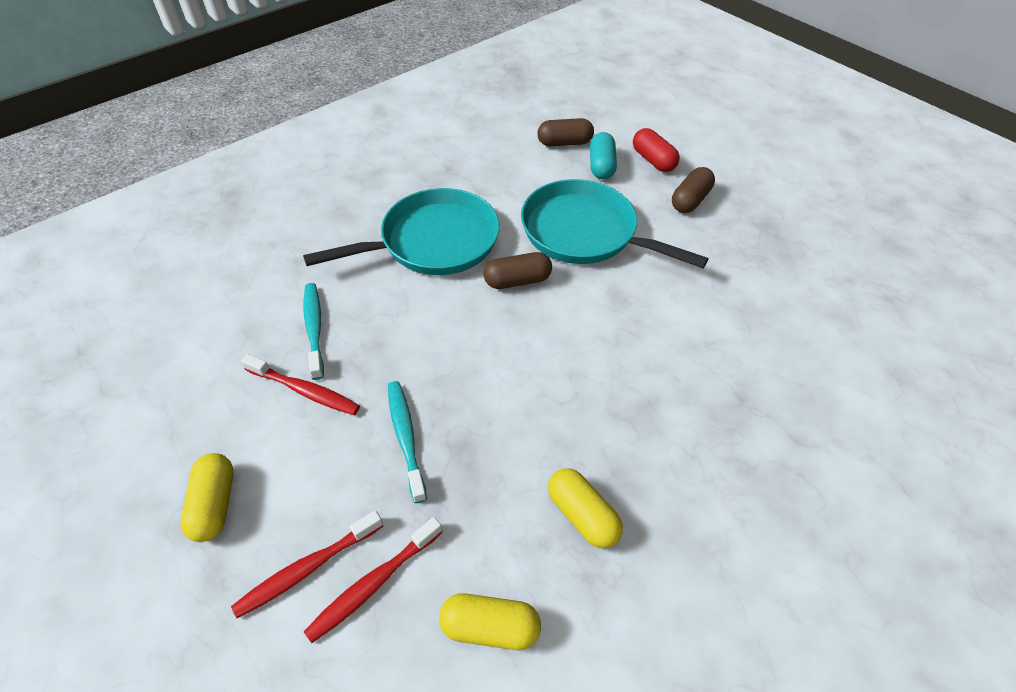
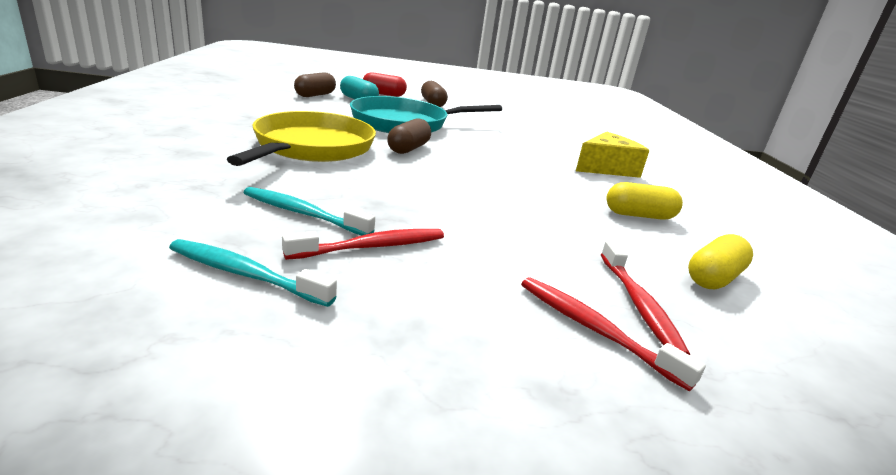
camera: 55 degrees left, 25 degrees down
(214, 504) = (446, 352): yellow capsule -> none
(307, 568) = (594, 329): red toothbrush -> red toothbrush turned 135 degrees clockwise
(406, 437) = (497, 233): turquoise toothbrush -> turquoise toothbrush (246, 274)
(434, 241) = (312, 147): turquoise pan -> yellow pan
(704, 430) = (606, 168): none -> yellow cheese

